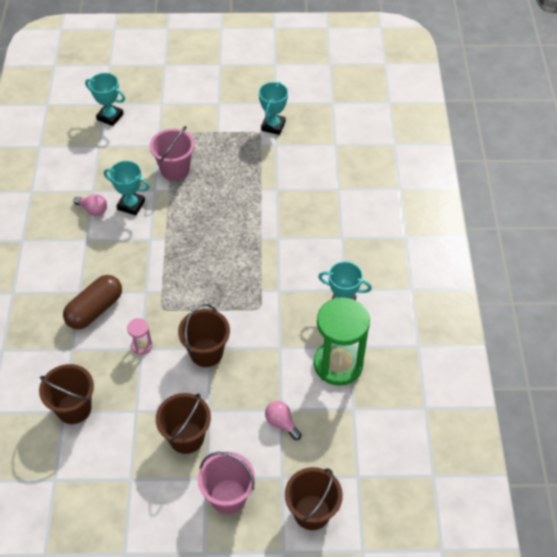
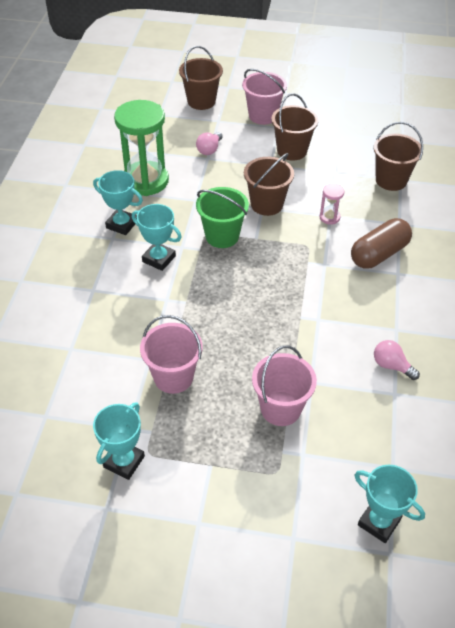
camera: 170 degrees left, 5 degrees down
(131, 205) = (342, 365): turquoise trophy -> turquoise trophy (159, 259)
(244, 307) = (222, 236): none -> green bucket
(255, 179) = (173, 377): none -> pink bucket
(281, 423) = (209, 150): pink light bulb -> pink light bulb turned 60 degrees clockwise

